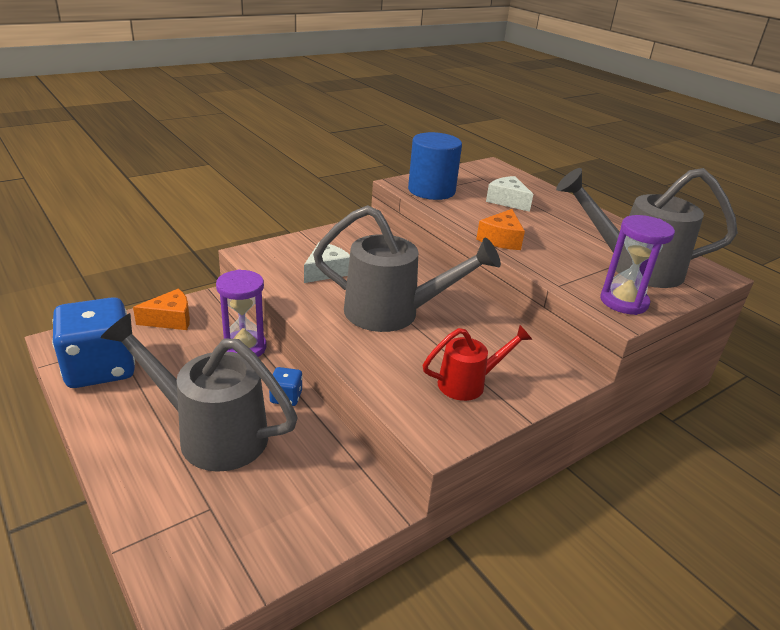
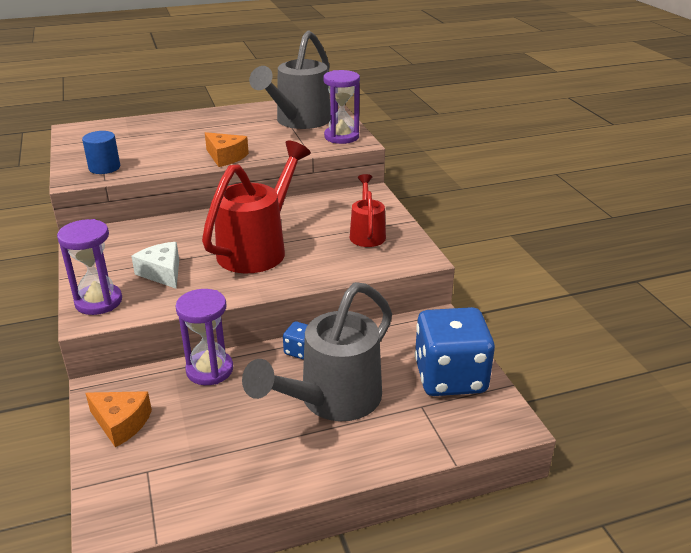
camera: 70 degrees left, 0 degrees up
(100, 368) = (190, 482): blue dice -> blue dice (450, 377)
(170, 319) = (121, 423): orange cheese -> orange cheese turned 120 degrees clockwise
(272, 253) = (98, 301): none -> purple hourglass
(393, 313) = (258, 248): grey watering can -> red watering can
(431, 190) = (104, 167): blue cylinder -> blue cylinder, size x0.61
(507, 201) = (157, 139): white cheese -> none

